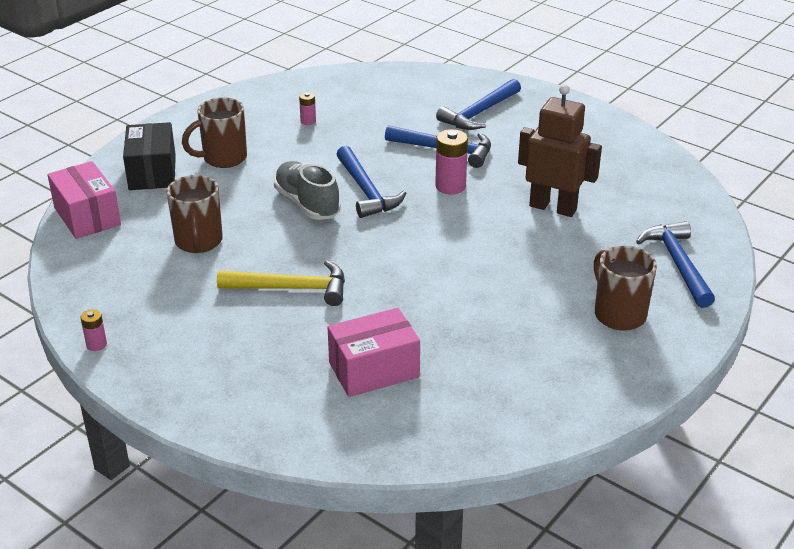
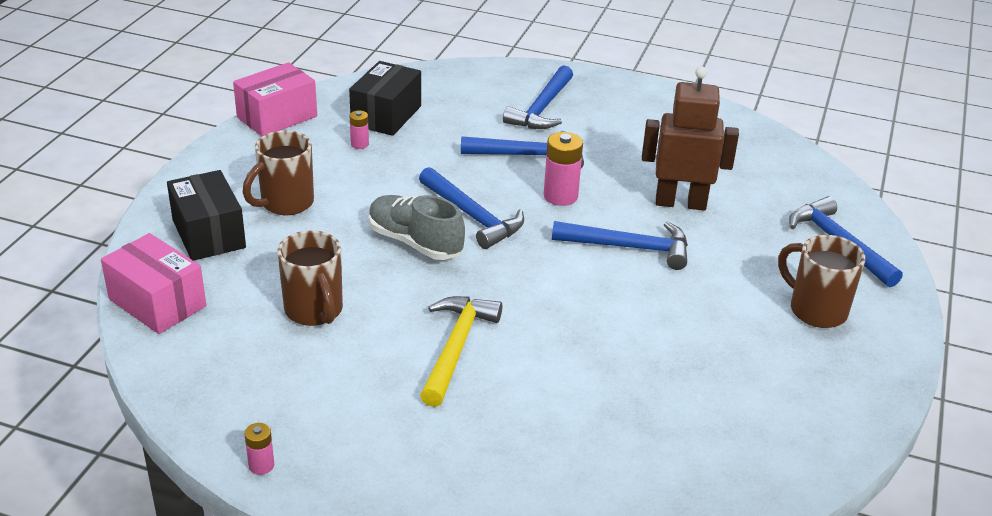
camera: 20 degrees left, 0 degrees up
(291, 288) = (456, 347): yellow hammer -> yellow hammer turned 60 degrees counterclockwise
(343, 101) = (386, 115): none -> black box
(374, 370) = (604, 427): pink box -> pink box (277, 117)
(484, 236) = (629, 247): none -> blue hammer

